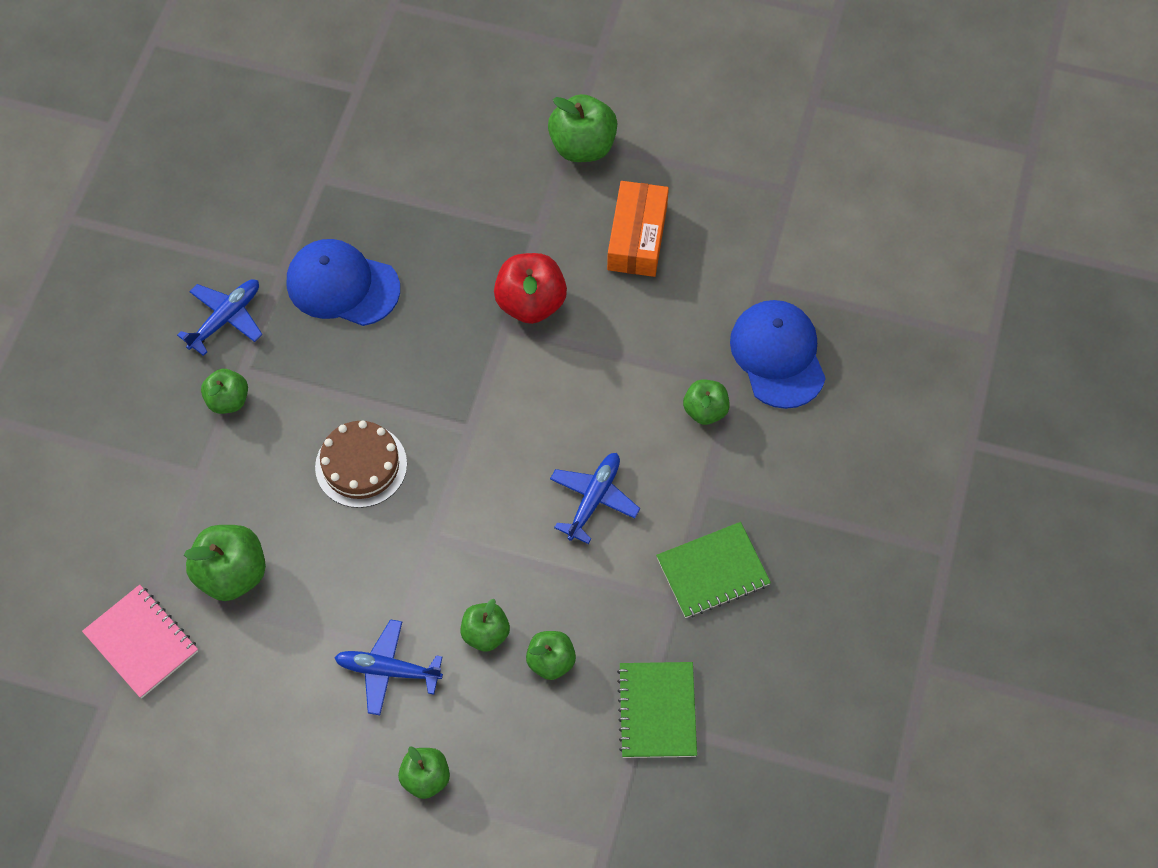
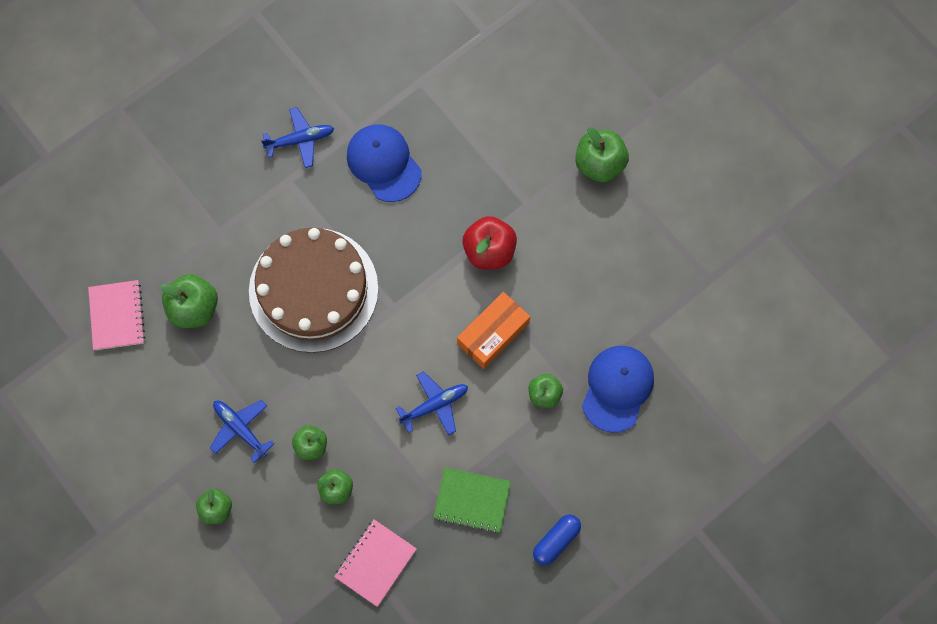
camera: 35 degrees right, 10 degrees up
(228, 400) = (266, 195): green apple -> none
(361, 465) = (313, 289): brown cake -> brown cake, size x1.96
(637, 237) = (588, 249): orange box -> orange box (493, 333)
(657, 711) = (375, 563): green notebook -> pink notebook
(836, 552) = (556, 541): none -> blue capsule

